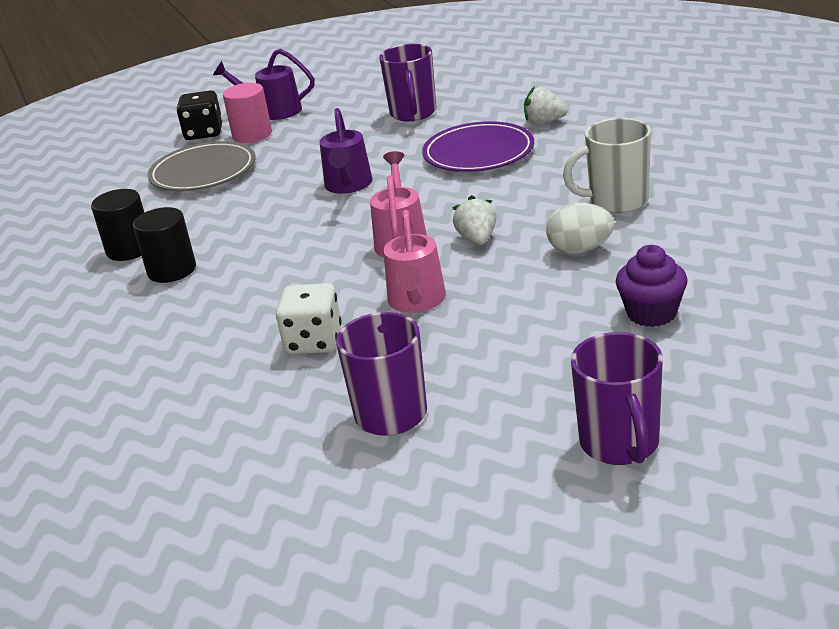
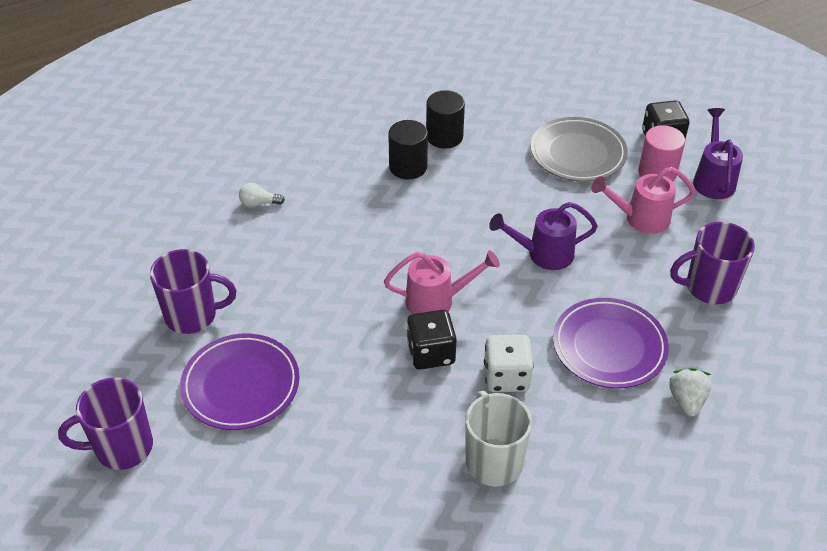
camera: 80 degrees right, 15 degrees up
(188, 379) = (259, 203): none -> white light bulb
(314, 341) = (291, 263): white dice -> white dice (506, 377)
(416, 302) = (334, 318): pink watering can -> pink watering can (640, 218)
(477, 239) = (431, 353): white strawberry -> black dice
(516, 359) = (241, 385): none -> purple plate
(580, 250) = (402, 429): white egg -> none
(651, 313) = (287, 477): purple cupcake -> none

